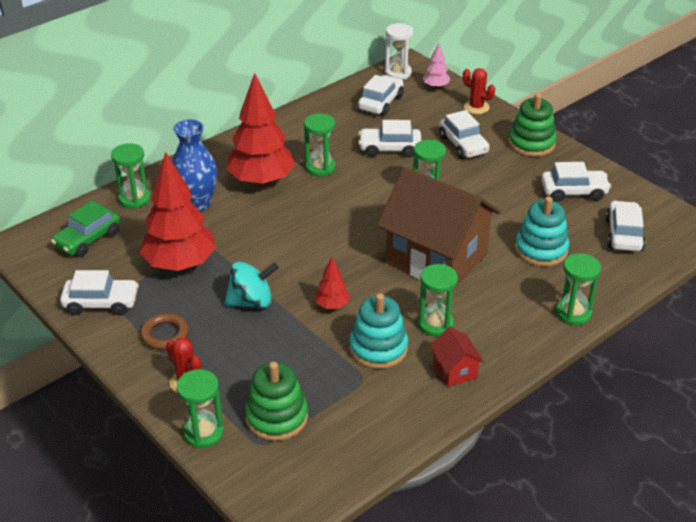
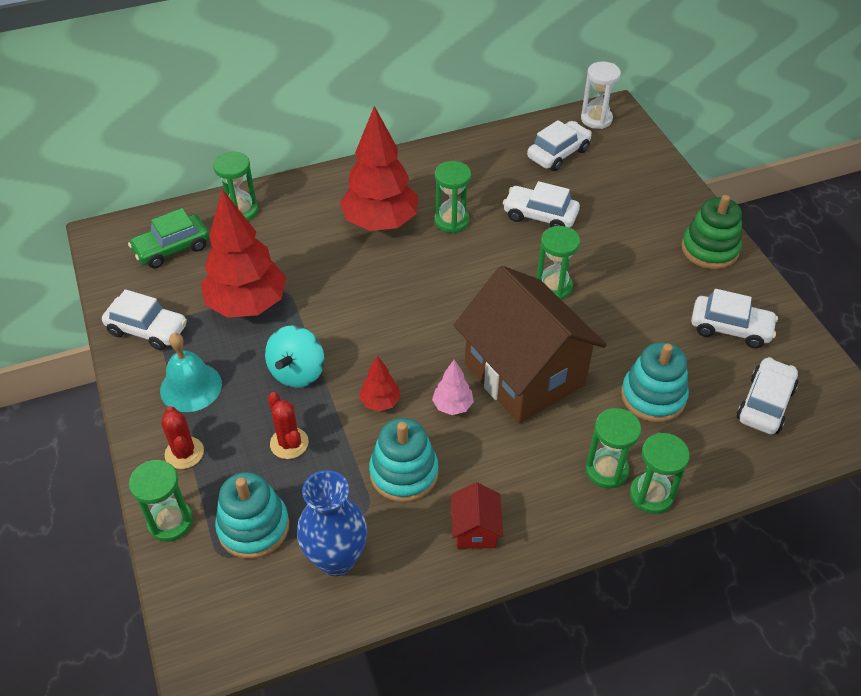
camera: 20 degrees right, 10 degrees up
(165, 335) = (191, 387): brown ring -> turquoise bell
(197, 204) = (300, 234): blue vase -> blue vase (336, 559)
(251, 302) = (297, 372): turquoise spinning top -> turquoise spinning top turned 105 degrees clockwise
(276, 417) = (253, 527): green stacking toy -> turquoise stacking toy
(435, 324) = (482, 461): green hourglass -> green hourglass (606, 470)
(436, 87) = (631, 147): pink tree -> pink tree (452, 406)
(463, 145) = (627, 231): white car -> none
(476, 107) = (666, 185): red cactus -> red cactus (289, 443)

